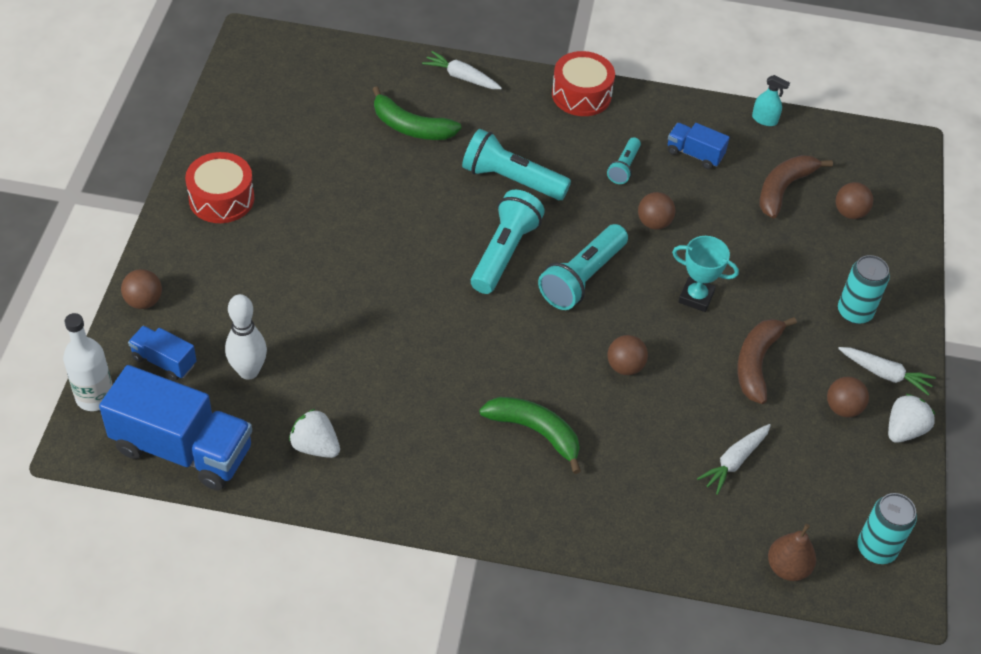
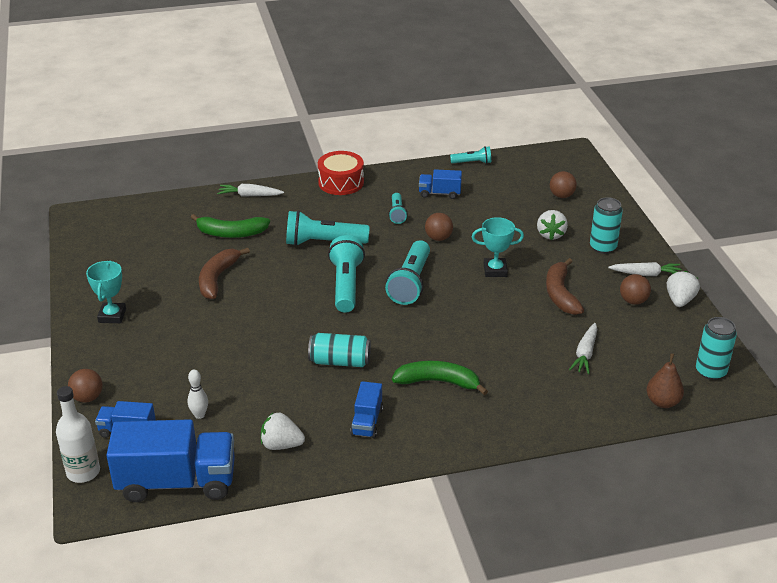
camera: 20 degrees left, 15 degrees down
(221, 198) = (112, 316): red drum -> turquoise trophy
(248, 371) = (199, 415): white bowling pin -> white bowling pin, size x0.60
(425, 454) = (367, 422): none -> blue truck
(439, 359) = (340, 361): none -> turquoise can
(625, 366) = (474, 324): brown ball -> none
(764, 119) = (472, 162): turquoise spray bottle -> turquoise flashlight
(783, 189) = (511, 195): brown banana -> brown banana (217, 278)
(799, 268) = (550, 234): none -> white strawberry

